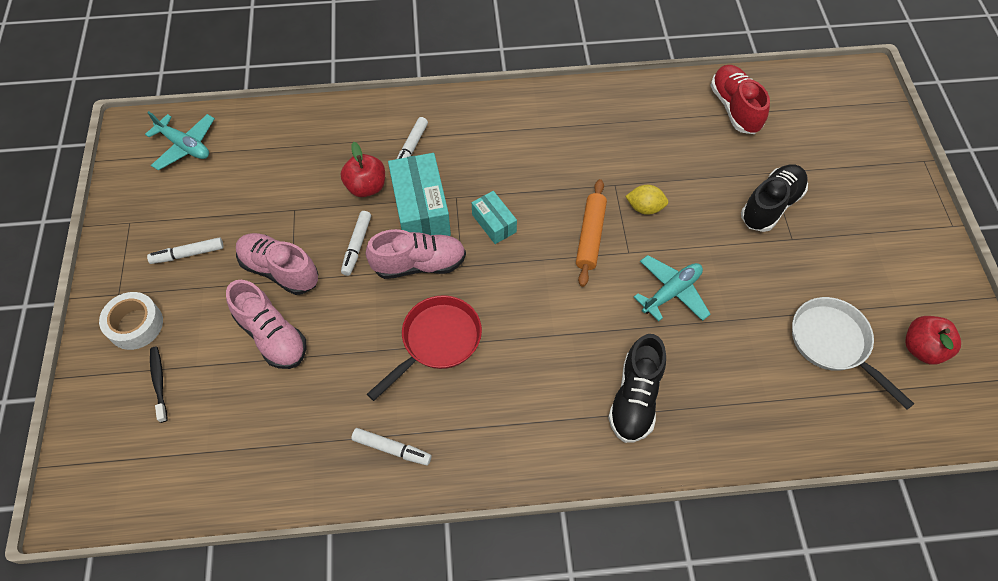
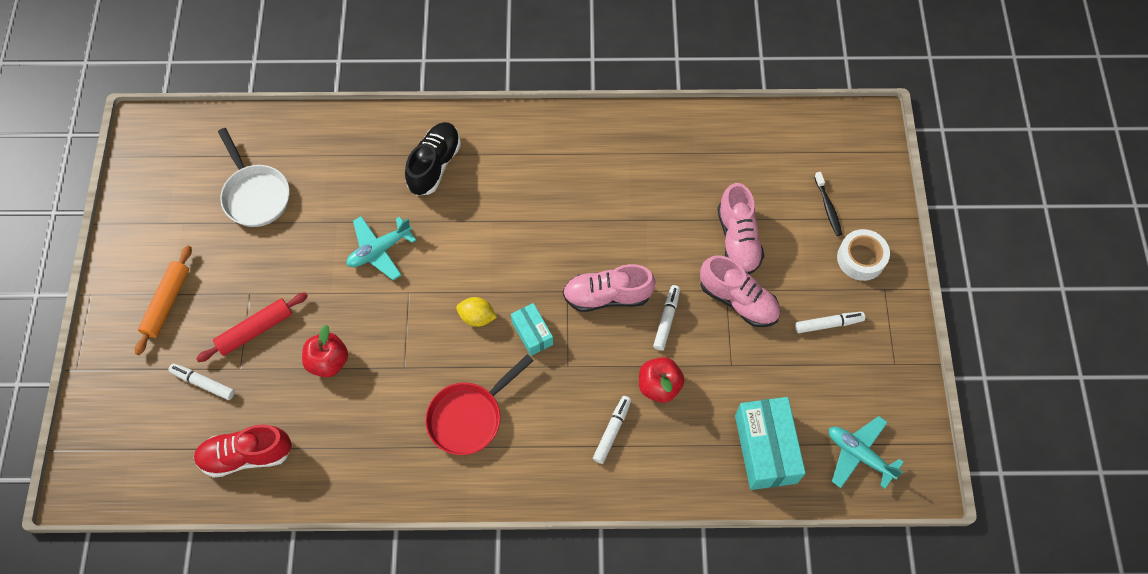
camera: 175 degrees left, 5 degrees up
(272, 336) = (738, 239): pink shoe -> pink shoe turned 150 degrees counterclockwise
(392, 449) = (633, 143): white marker -> white marker (203, 383)
(421, 210) = (603, 354): turquoise box -> turquoise box (765, 449)
(437, 341) = (593, 223): red pan -> red pan (469, 417)
(590, 236) = (441, 311): orange rolling pin -> orange rolling pin (167, 303)
(644, 208) = (380, 338): yellow lemon -> yellow lemon (477, 317)
(734, 108) = (246, 455): red shoe -> red shoe turned 90 degrees clockwise
(771, 205) = (255, 330): black shoe -> red rolling pin
(922, 348) = (182, 185): red apple -> red apple (328, 361)

